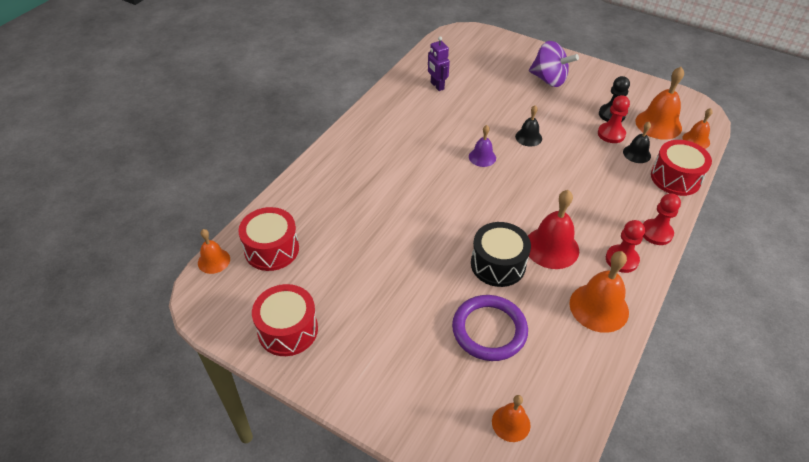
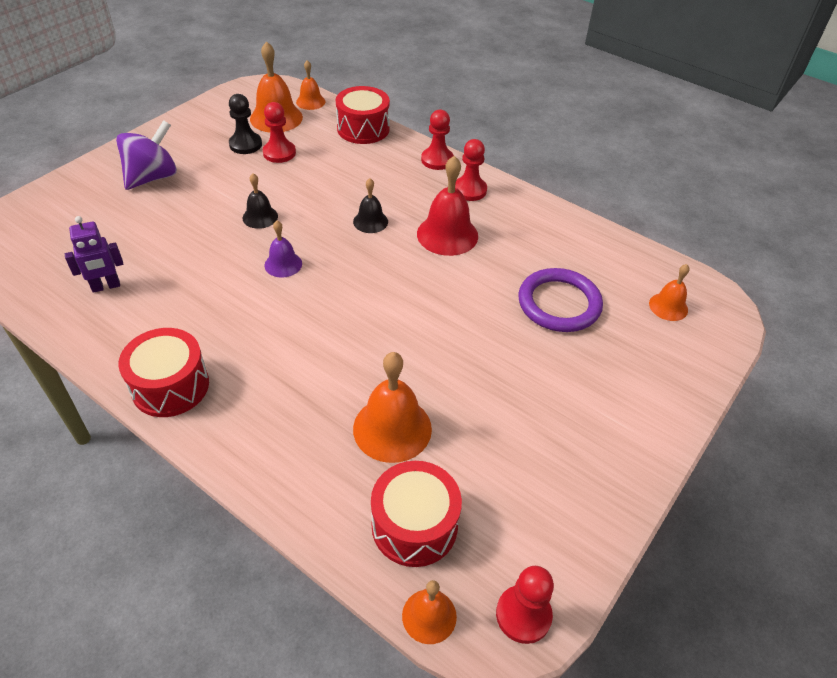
camera: 85 degrees left, 0 degrees up
(210, 306) = (523, 615): none -> red pawn
(288, 330) = (564, 504): red drum -> red drum (170, 386)
(498, 264) = (467, 281): black drum -> none
(599, 307) = (529, 219): orange bell -> orange bell (392, 428)
(636, 153) = (318, 143): black bell -> black bell (370, 221)

